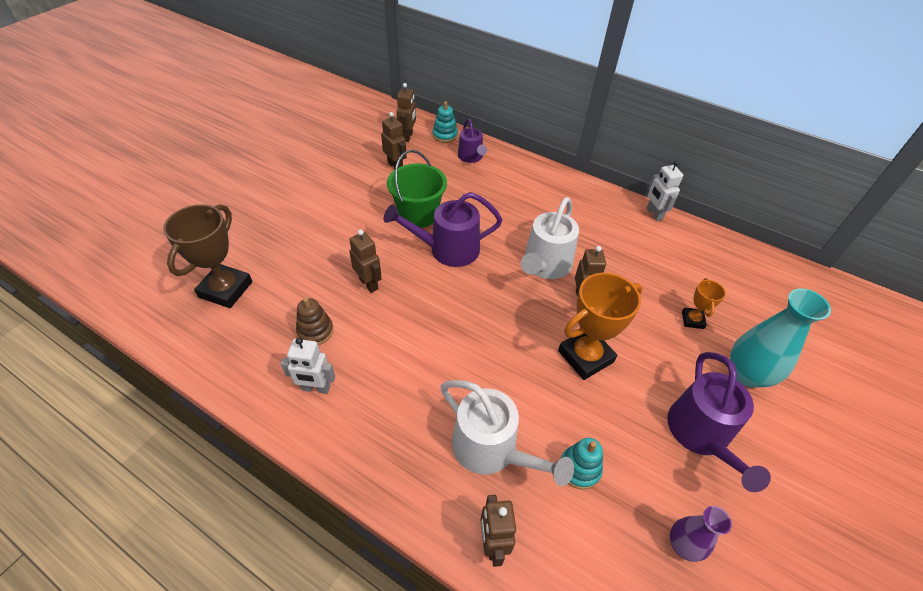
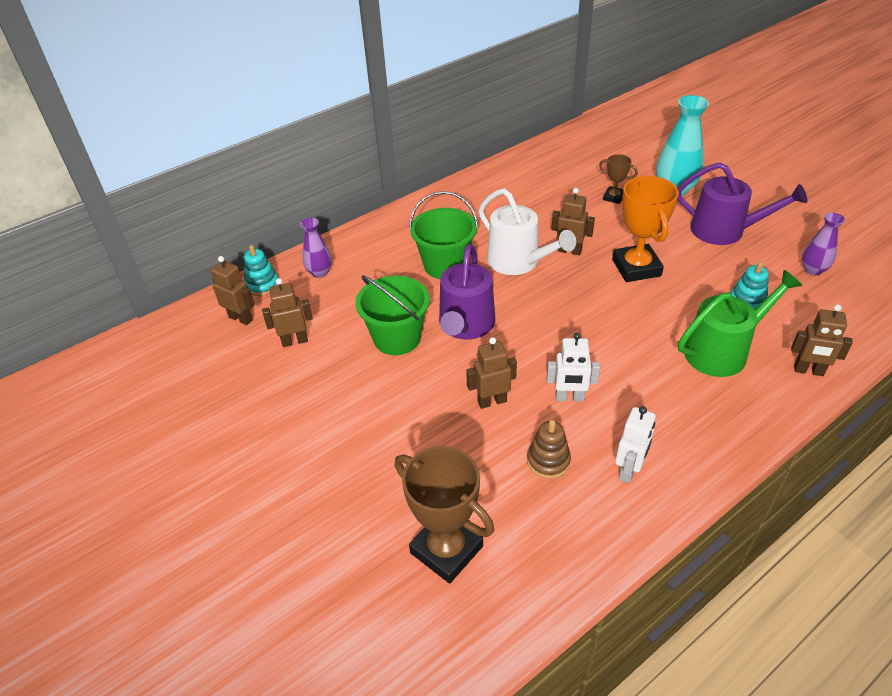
camera: 65 degrees left, 5 degrees down
(471, 157) = (320, 272): purple watering can -> purple vase
(491, 449) = (722, 351): white watering can -> green watering can
(515, 220) = (445, 265): none -> green bucket
(654, 214) = (480, 176): white robot -> white robot (569, 398)
(692, 320) = (614, 197): orange trophy -> brown trophy

